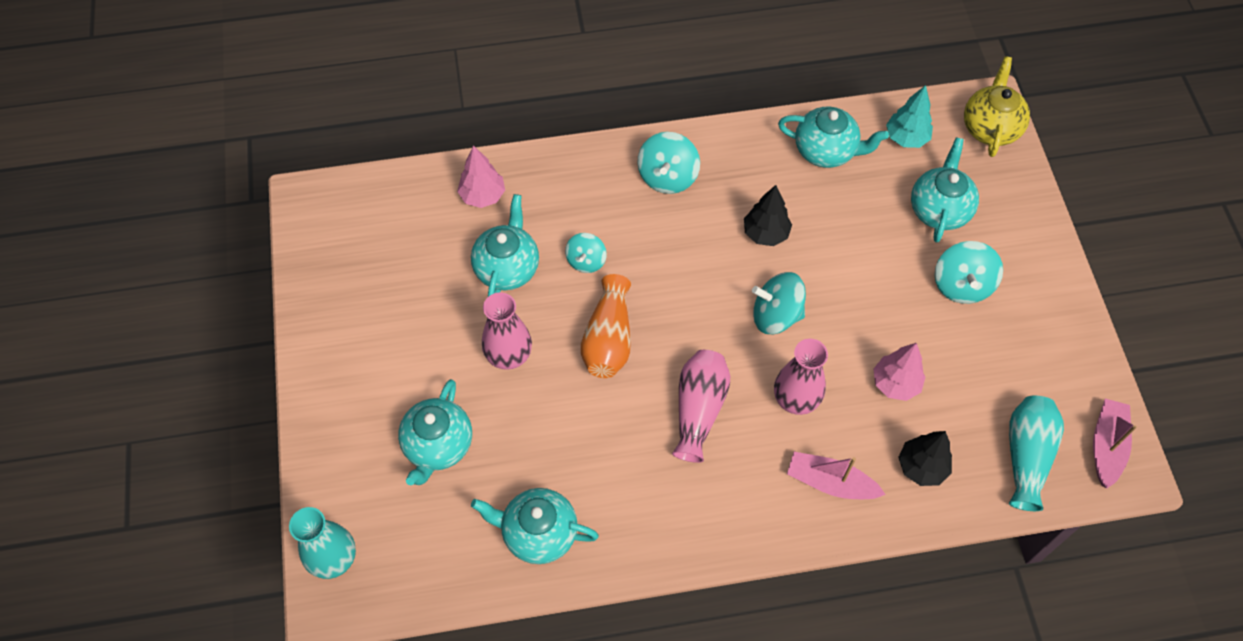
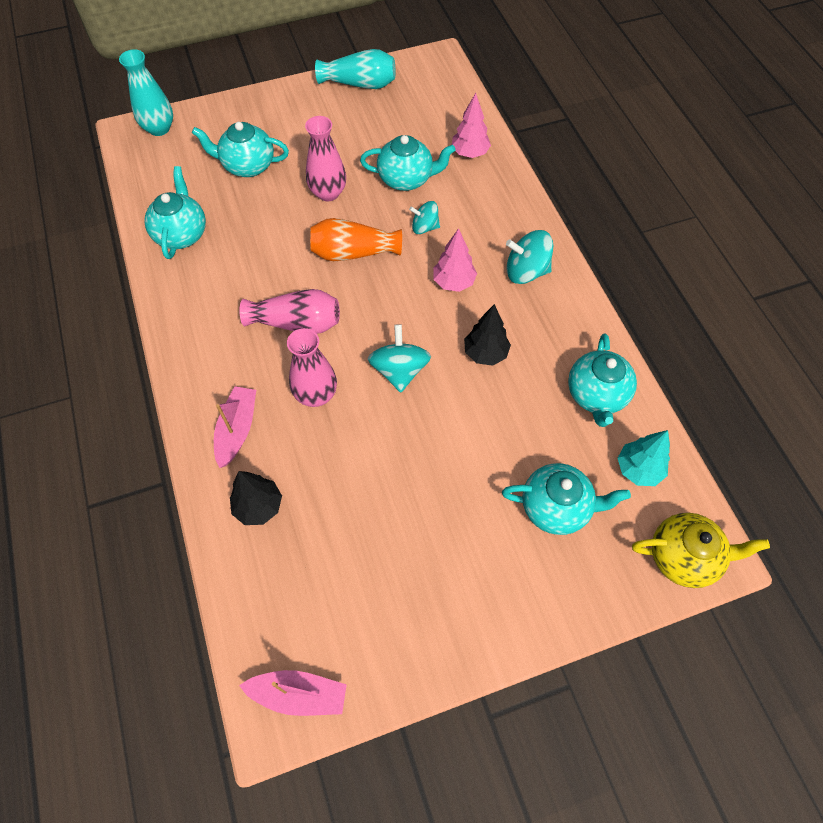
camera: 80 degrees right, 0 degrees up
(895, 383) = (344, 477): pink tree -> pink tree (453, 282)
(961, 285) = (468, 535): turquoise spinning top -> none
(1026, 456) = (279, 607): turquoise vase -> turquoise vase (360, 84)

